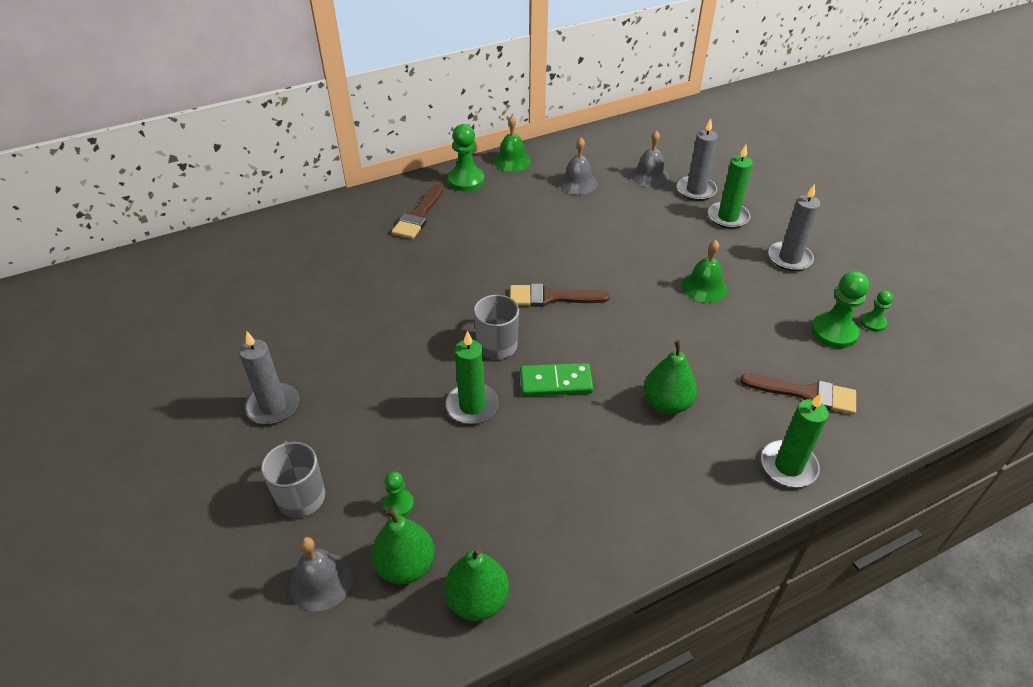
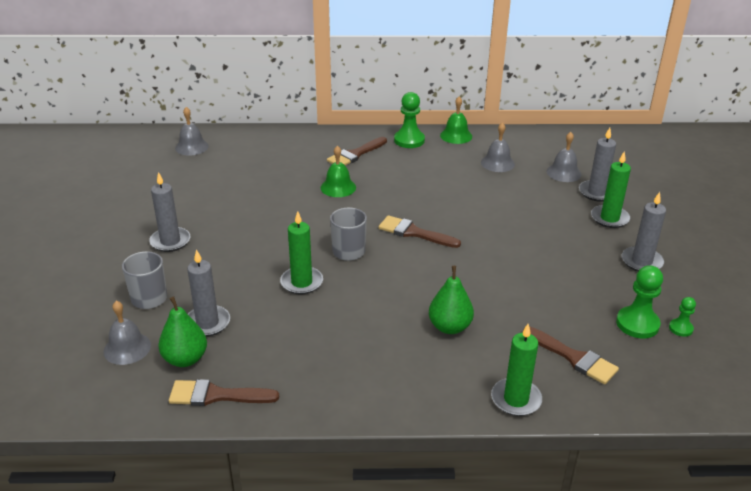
camera: 25 degrees right, 10 degrees down
(210, 262) = (191, 147): none -> grey bell
(398, 504) = (207, 323): green pawn -> grey candle
(477, 600) = (216, 395): green pear -> brown brush
(556, 382) = (374, 287): green domino -> none
(704, 287) = (546, 260): green bell -> green bell (338, 187)

